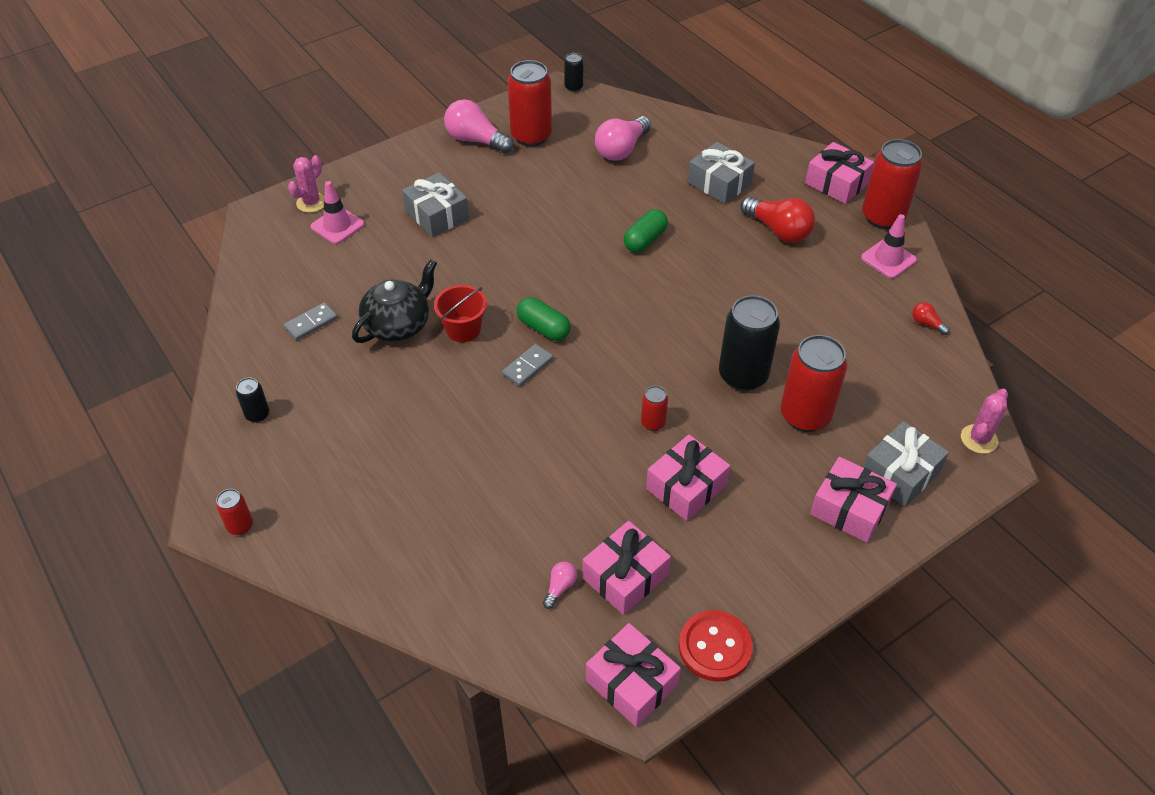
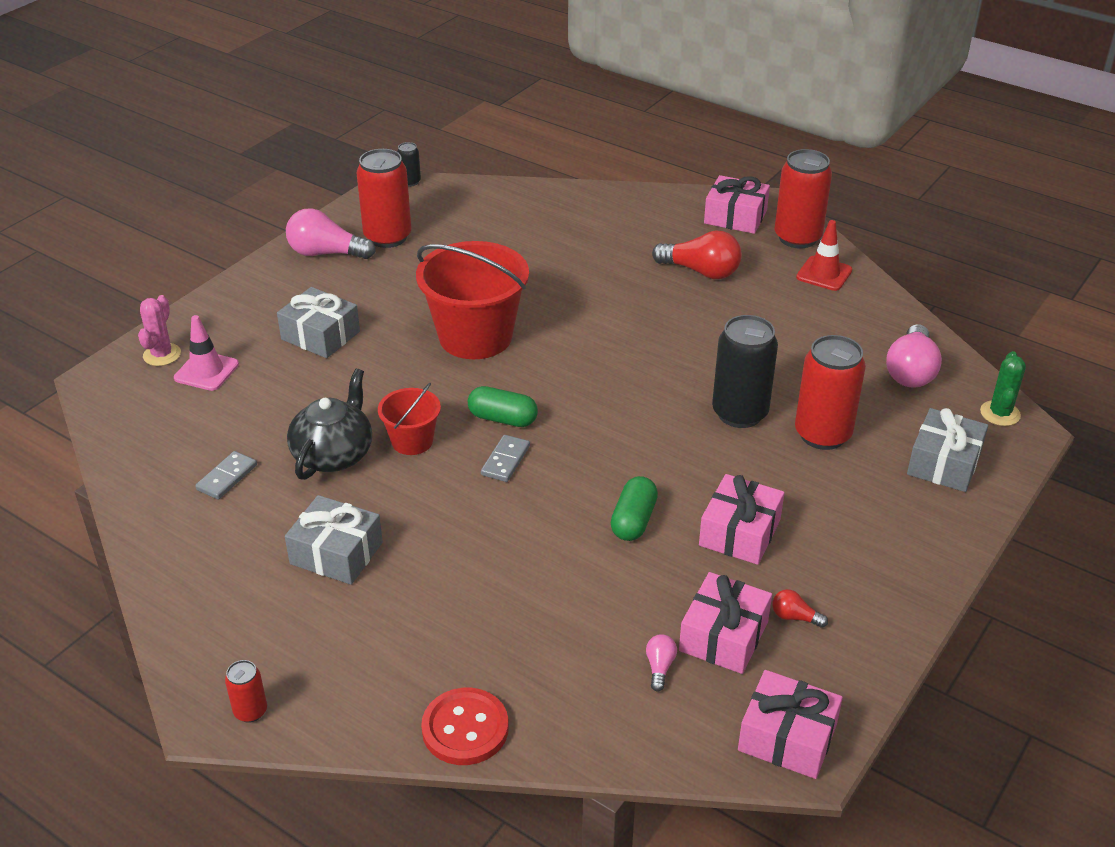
camera: 20 degrees left, 10 degrees down
(257, 415) = (210, 588): black can -> none
(558, 246) = (475, 337): none -> red bucket
(621, 149) = (495, 230): pink light bulb -> pink light bulb (911, 371)
(645, 240) = (567, 310): green capsule -> green capsule (633, 521)
(653, 423) = (671, 481): red can -> none
(715, 647) = (853, 676): red button -> red button (465, 728)
(719, 183) = (616, 241): grey gift -> grey gift (336, 553)
(849, 509) = (914, 508): pink gift -> none
(888, 259) = (824, 274): pink traffic cone -> red traffic cone
(926, 324) = (893, 323): red light bulb -> red light bulb (795, 617)
(979, 439) = (1000, 413): pink cactus -> green cactus

